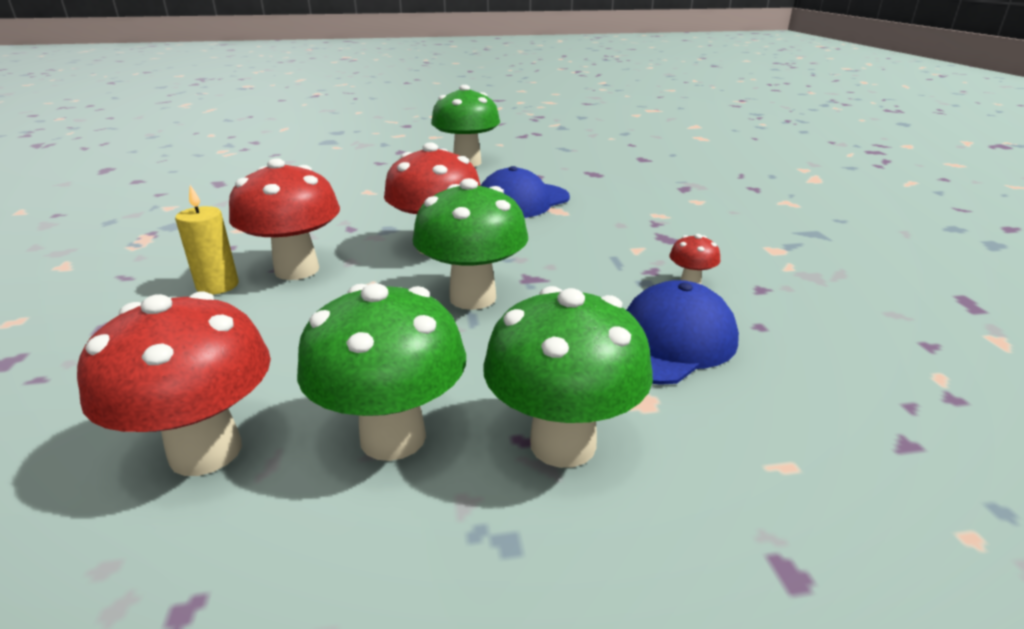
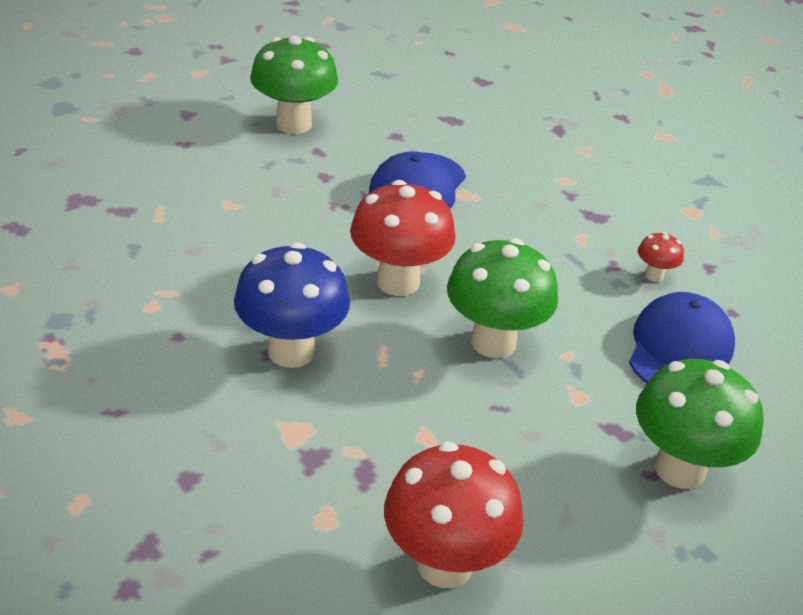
camera: 30 degrees left, 10 degrees up
(217, 286) = (235, 395): yellow candle -> none
(297, 270) = (291, 351): red mushroom -> blue mushroom
(393, 437) = (565, 504): green mushroom -> none

